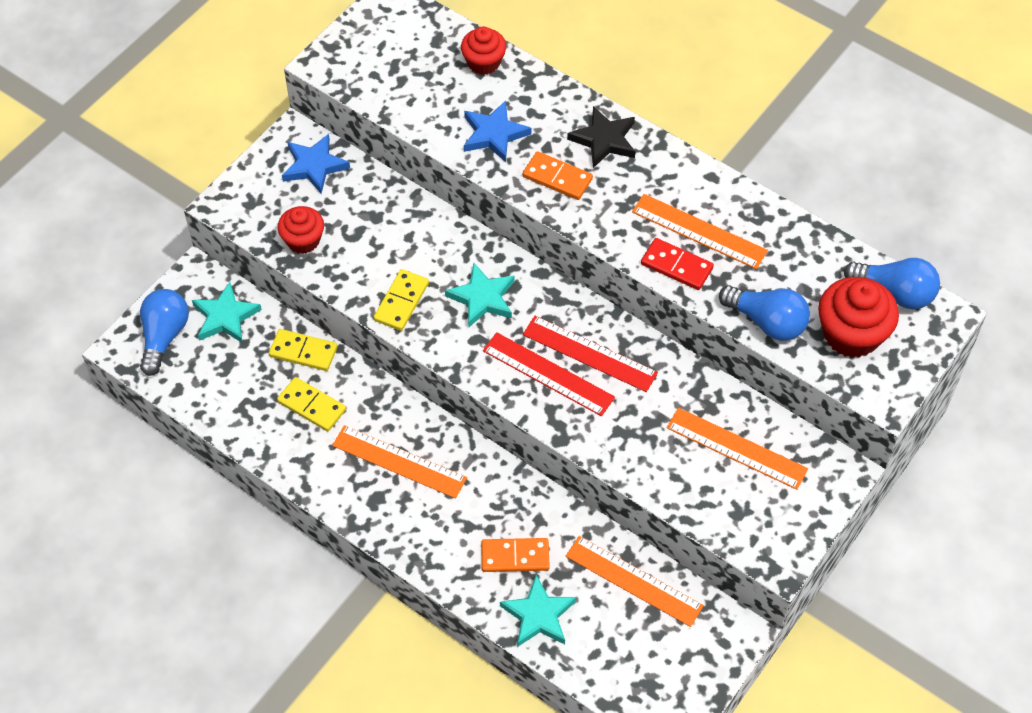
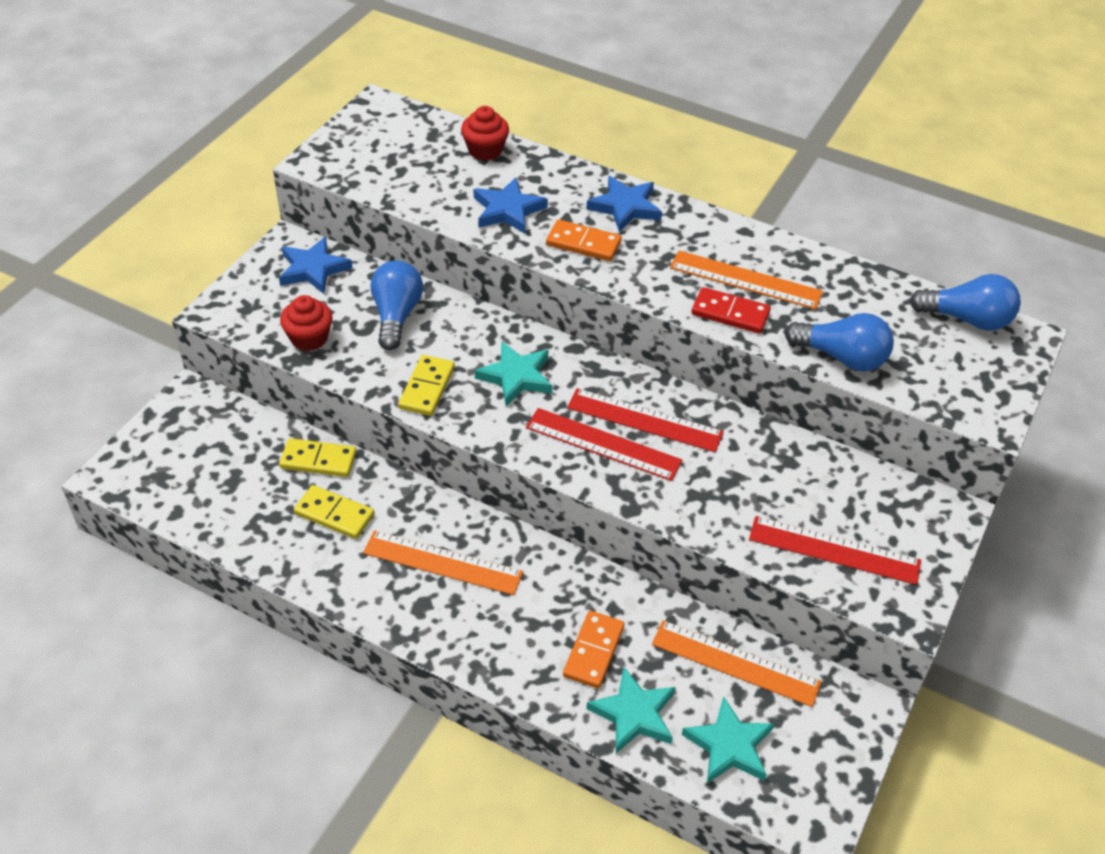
camera: 10 degrees left, 10 degrees down
(164, 336) = (157, 459): blue light bulb -> blue light bulb (396, 315)
(225, 317) = (226, 433): turquoise star -> turquoise star (729, 745)
(515, 557) = (594, 651): orange domino -> orange domino turned 60 degrees counterclockwise
(604, 140) = (625, 207): black star -> blue star
(729, 497) = (834, 550): none -> red ruler
(736, 448) = (829, 499): orange ruler -> none
(851, 334) = (935, 361): red cupcake -> none

